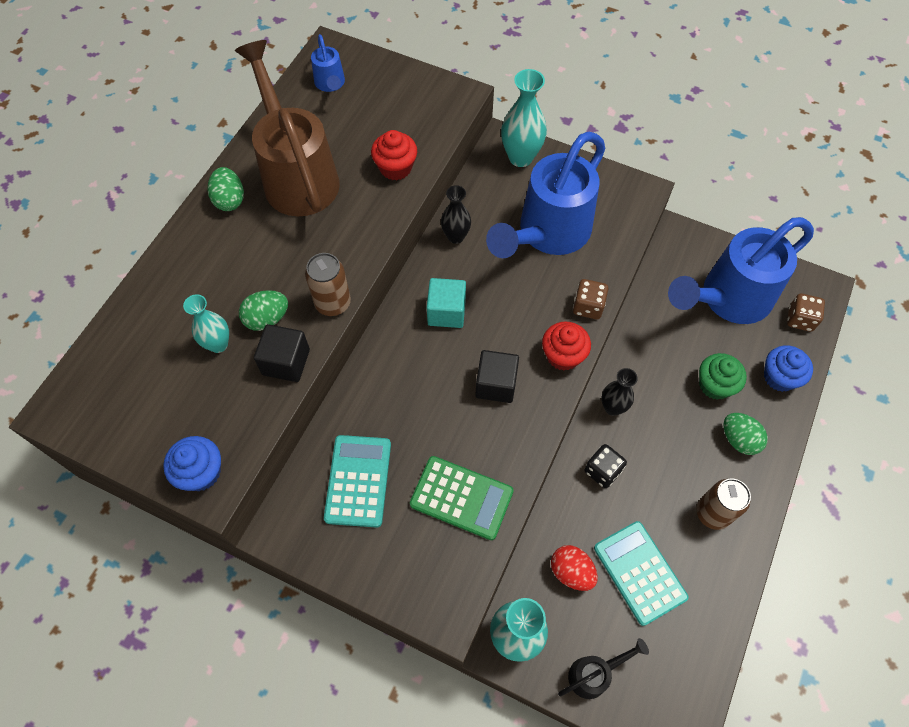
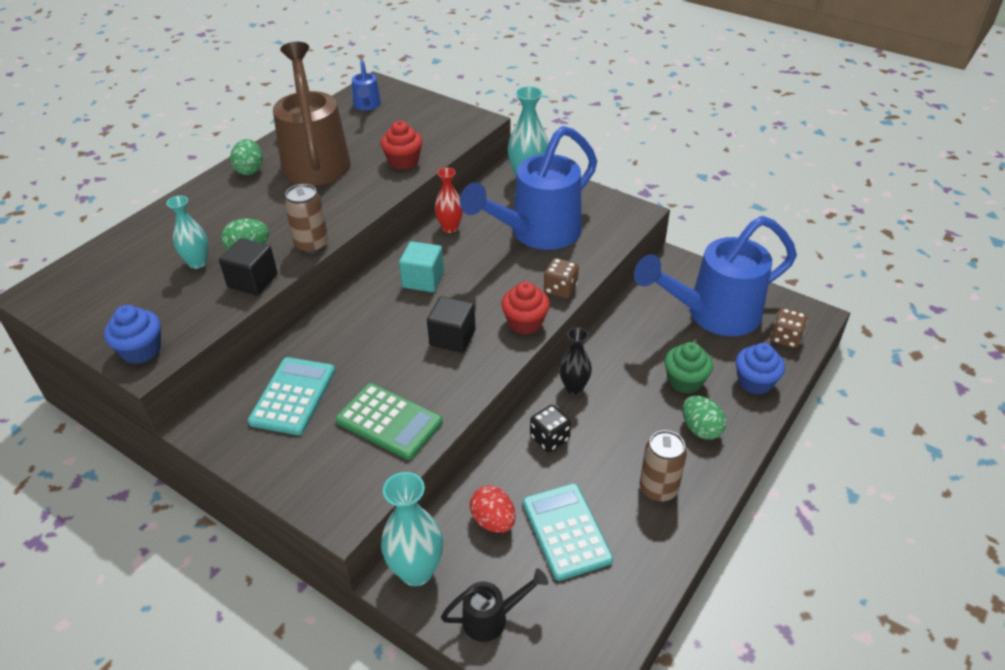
camera: 10 degrees right, 20 degrees down
(456, 237) = (450, 228): black vase -> red vase

